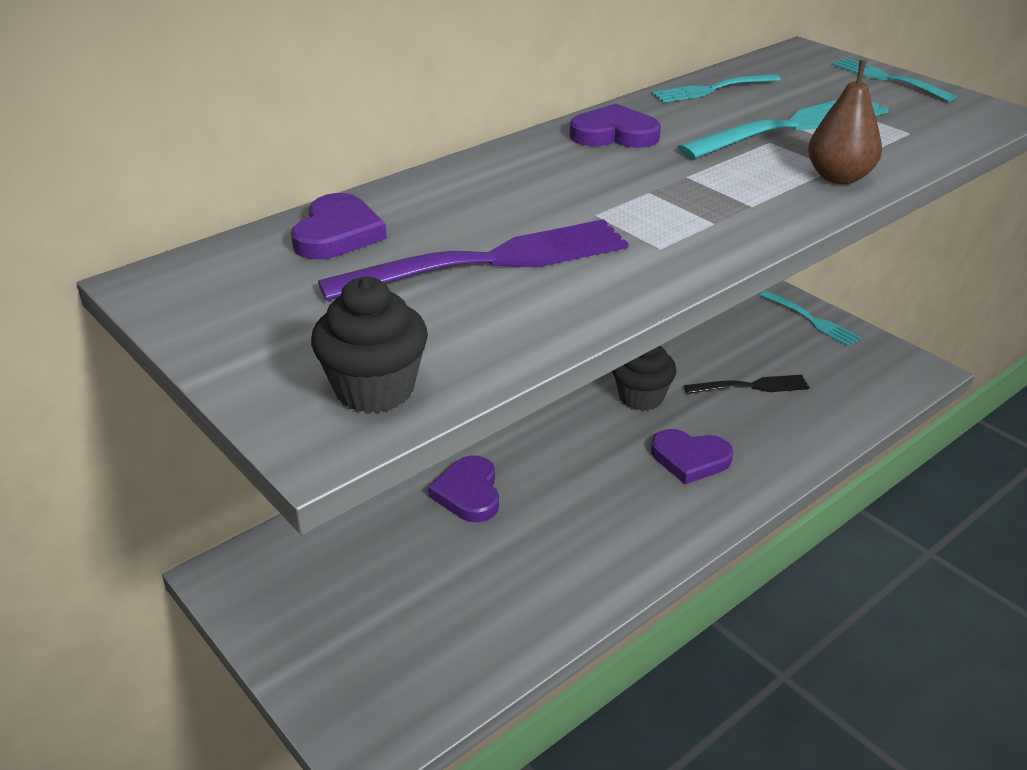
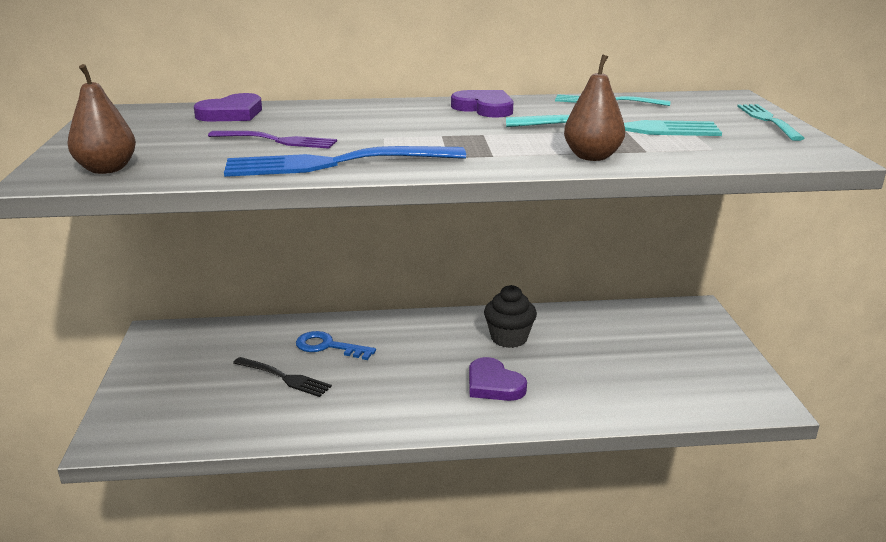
camera: 35 degrees right, 10 degrees down
(374, 389) = (107, 169): black cupcake -> brown pear
(468, 493) = (328, 346): purple heart -> blue key
(488, 262) = (276, 140): purple fork -> purple fork, size x0.60
(626, 274) = (337, 163): none -> blue fork
(750, 386) = (600, 361): black fork -> black fork (283, 377)
(811, 320) = (711, 338): turquoise fork -> none

